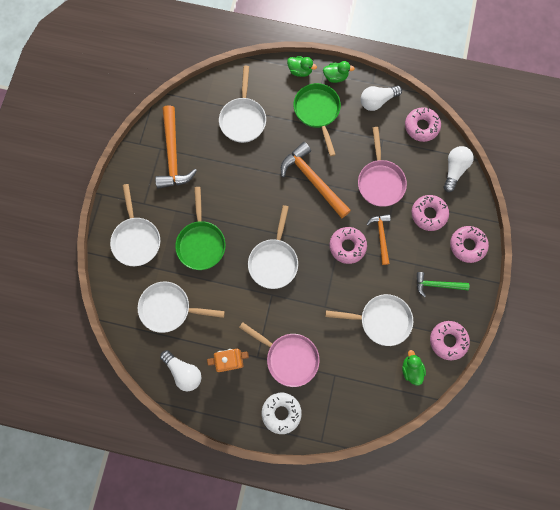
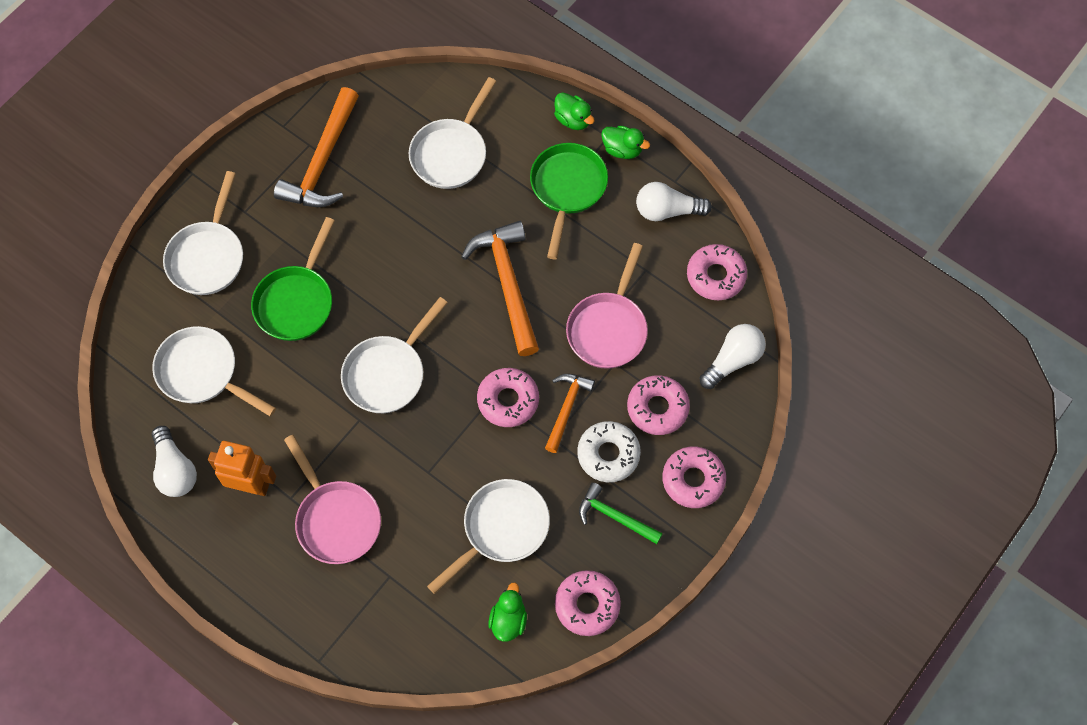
camera: 25 degrees right, 10 degrees down
(281, 412) = (283, 592): white donut -> white donut (608, 454)
(381, 320) = (501, 529): white pan -> white pan turned 75 degrees counterclockwise

